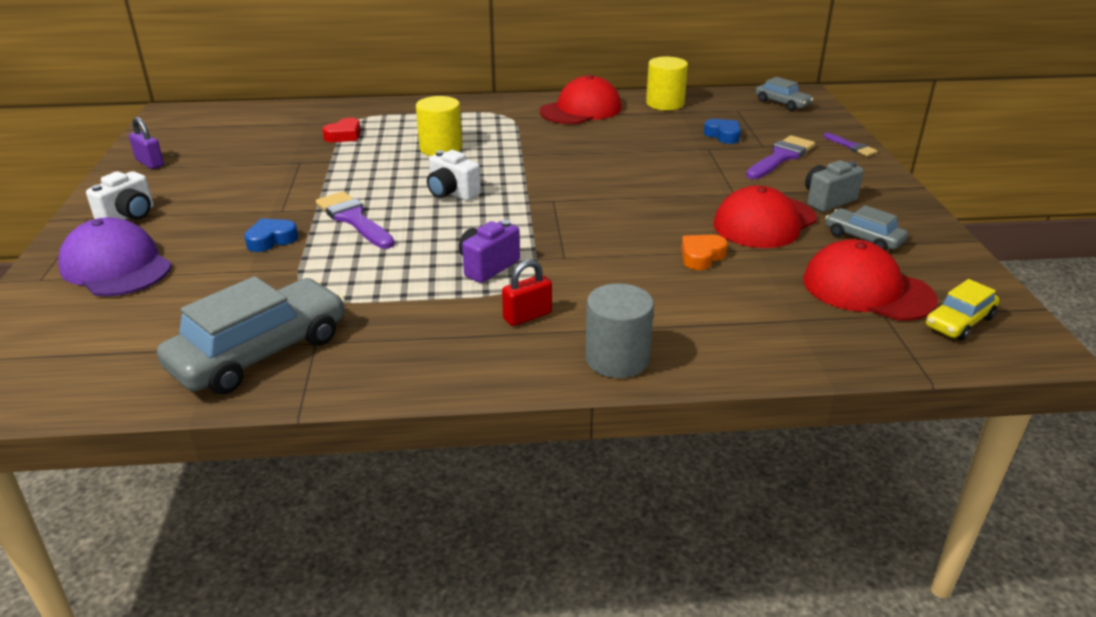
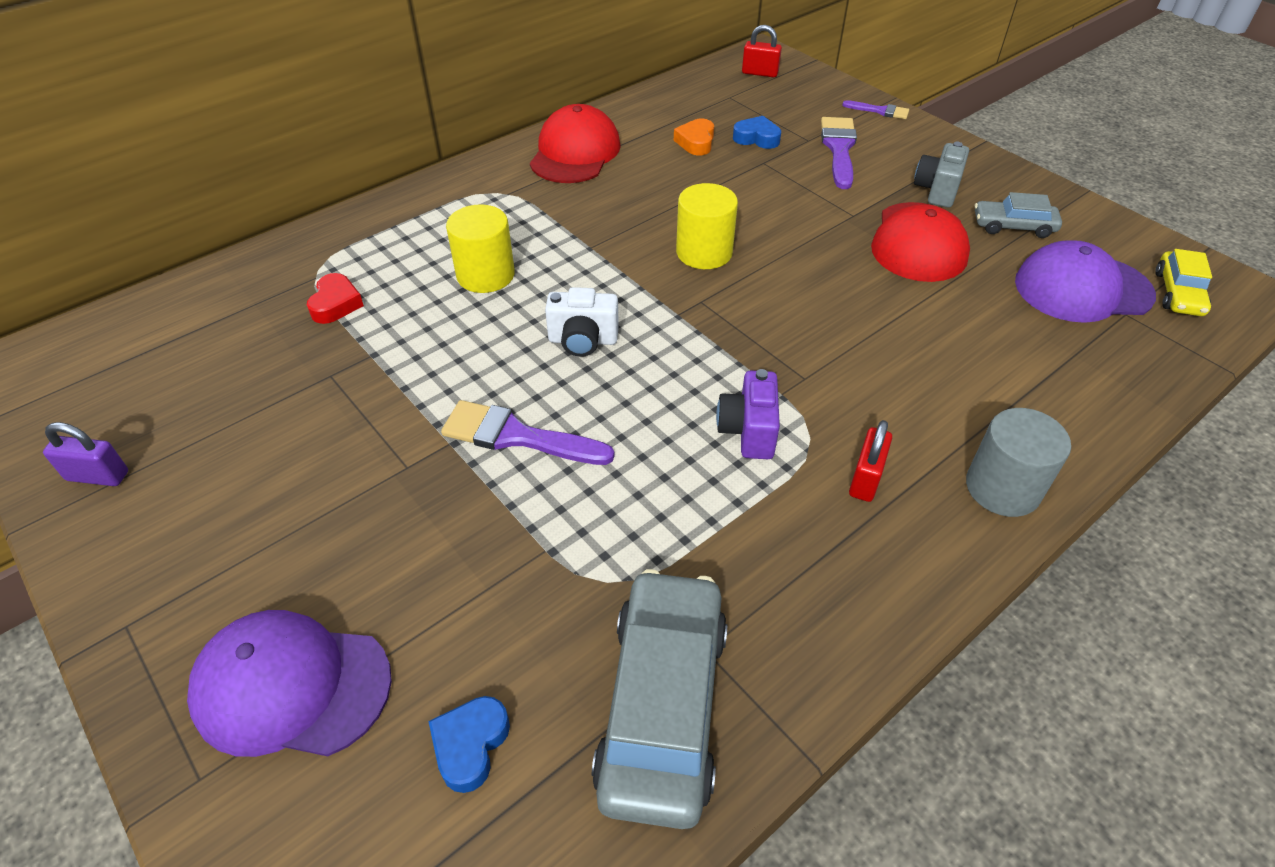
camera: 35 degrees left, 15 degrees up
(129, 216) = (193, 588): white camera -> none
(271, 240) = (454, 522): blue heart -> blue heart (470, 745)
(665, 103) = (651, 112): yellow cylinder -> yellow cylinder (704, 252)
(701, 256) = (920, 314): orange heart -> orange heart (696, 142)
(782, 103) = (760, 73): grey car -> red padlock
(867, 289) = (1082, 289): red cap -> purple cap

